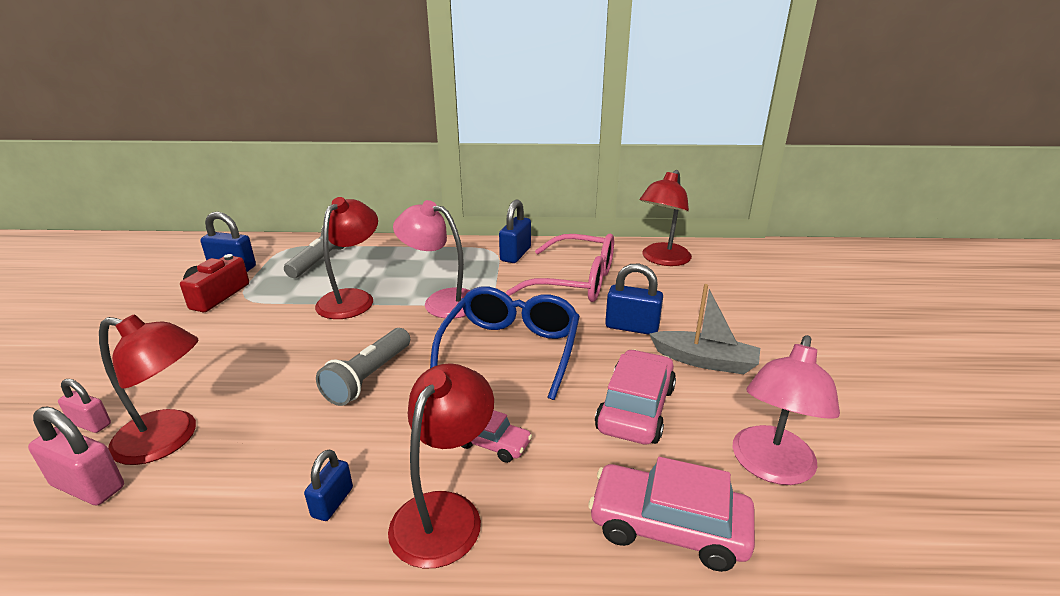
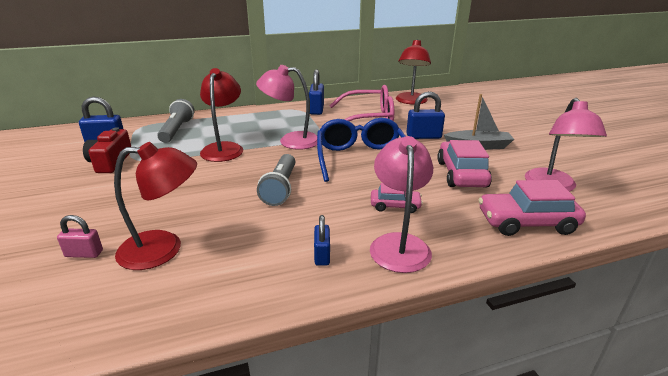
camera: 20 degrees left, 0 degrees up
(88, 486) = (124, 288): pink padlock -> none
(445, 512) = (399, 244): red lamp -> pink lamp

